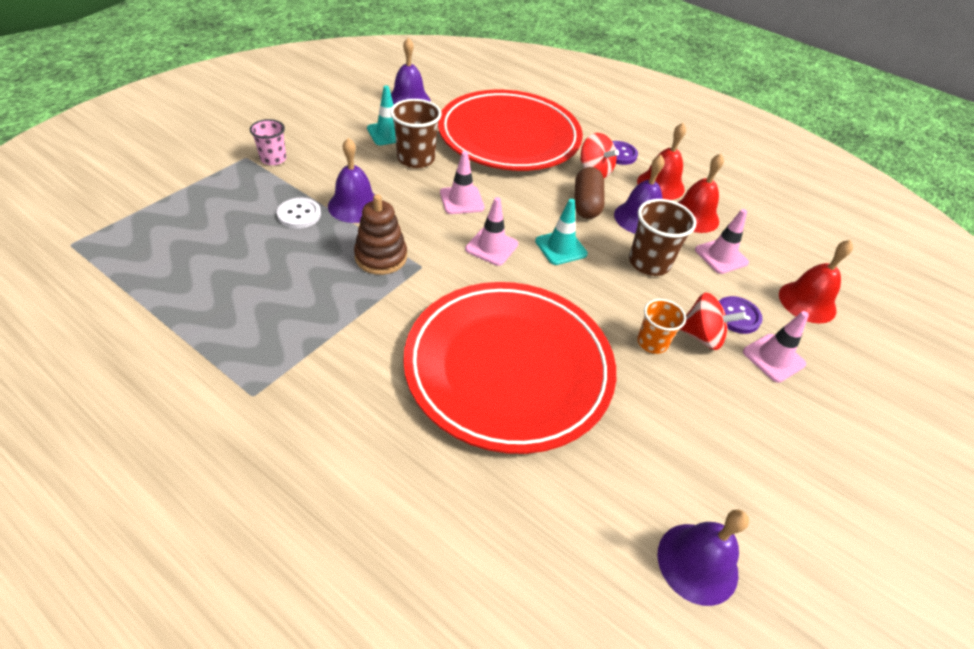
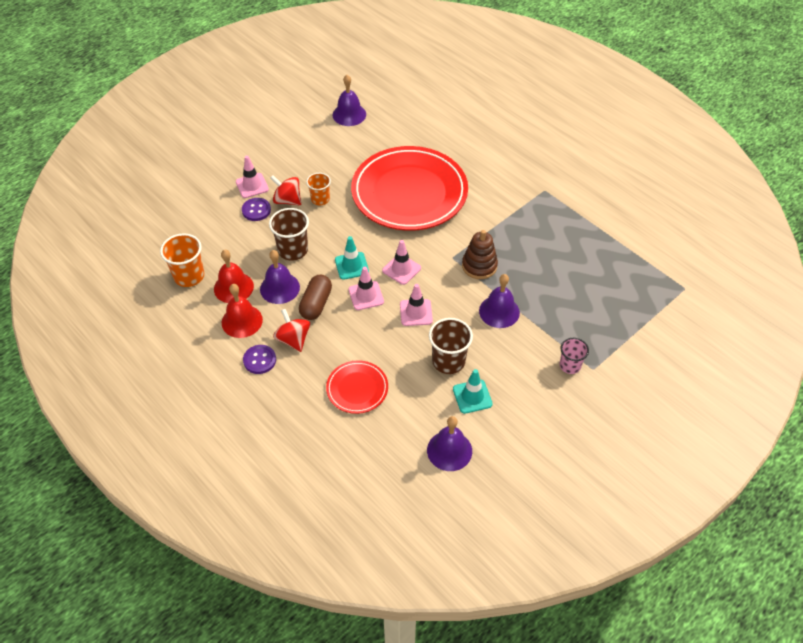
camera: 165 degrees left, 5 degrees up
(299, 214) = (539, 305): white button -> none
(509, 136) = (357, 389): red plate -> red plate, size x0.45
(721, 256) = (236, 252): pink traffic cone -> pink traffic cone (366, 296)
(755, 225) = (189, 276): none -> orange cup
(807, 302) = (201, 216): red bell -> none

